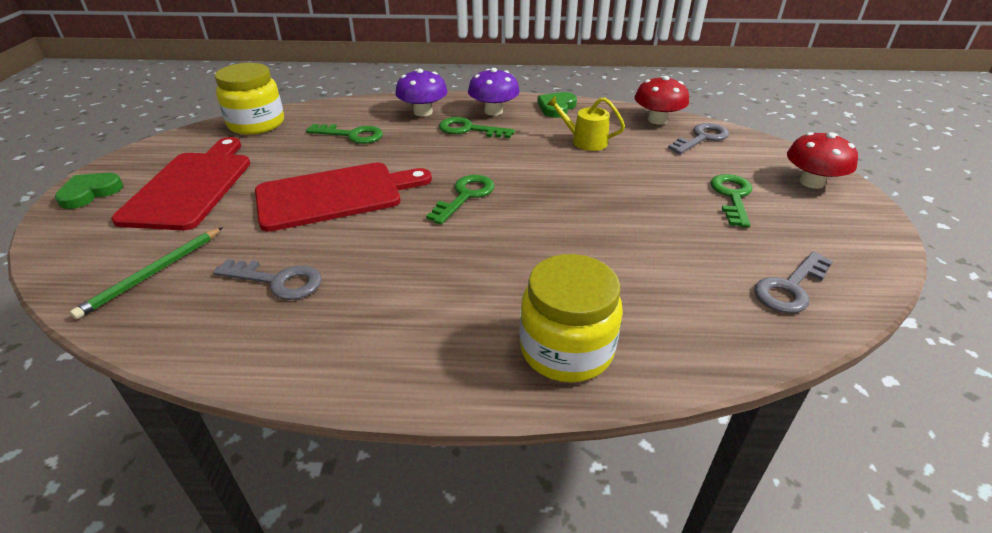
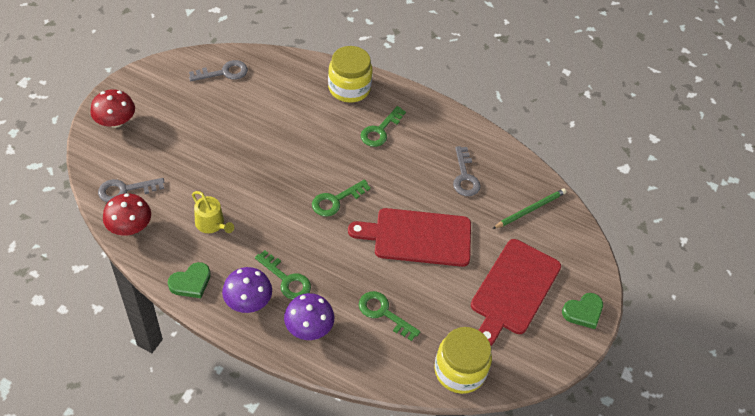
camera: 160 degrees left, 15 degrees up
(278, 281) = (465, 177): grey key -> grey key turned 135 degrees counterclockwise
(732, 196) = (177, 131): green key -> green key (380, 131)

